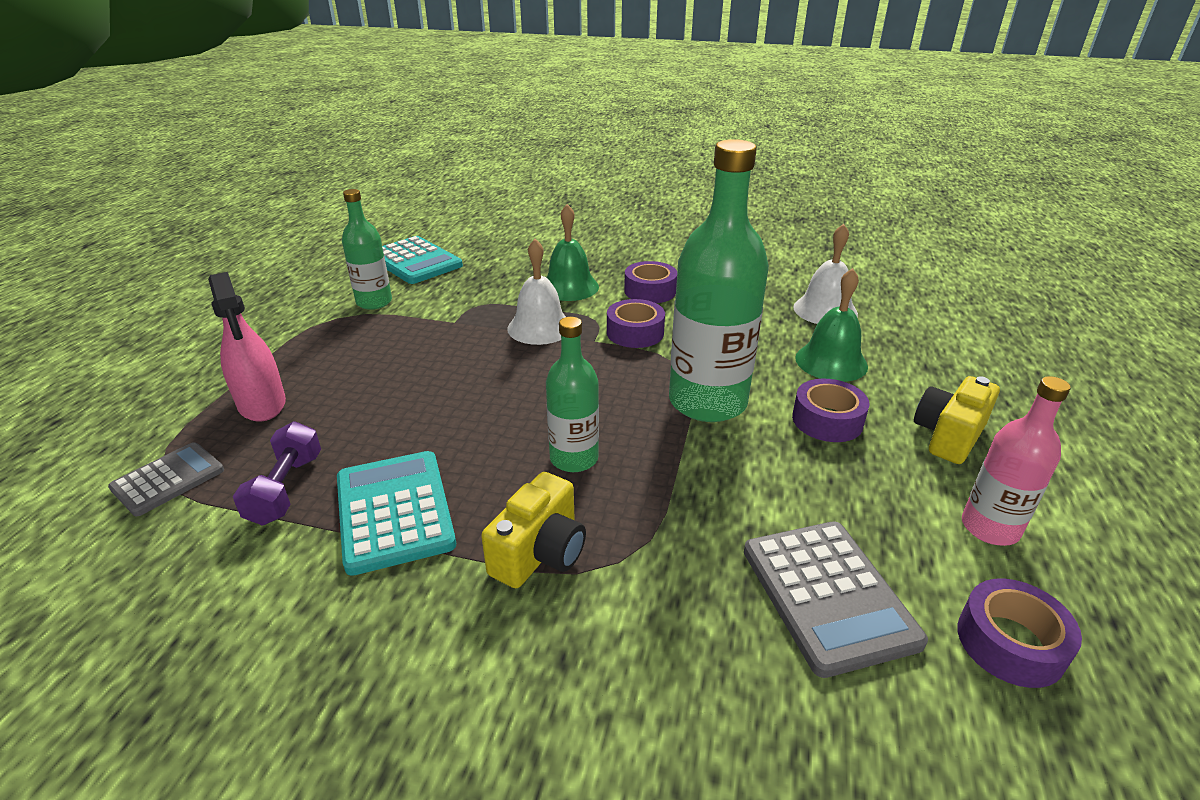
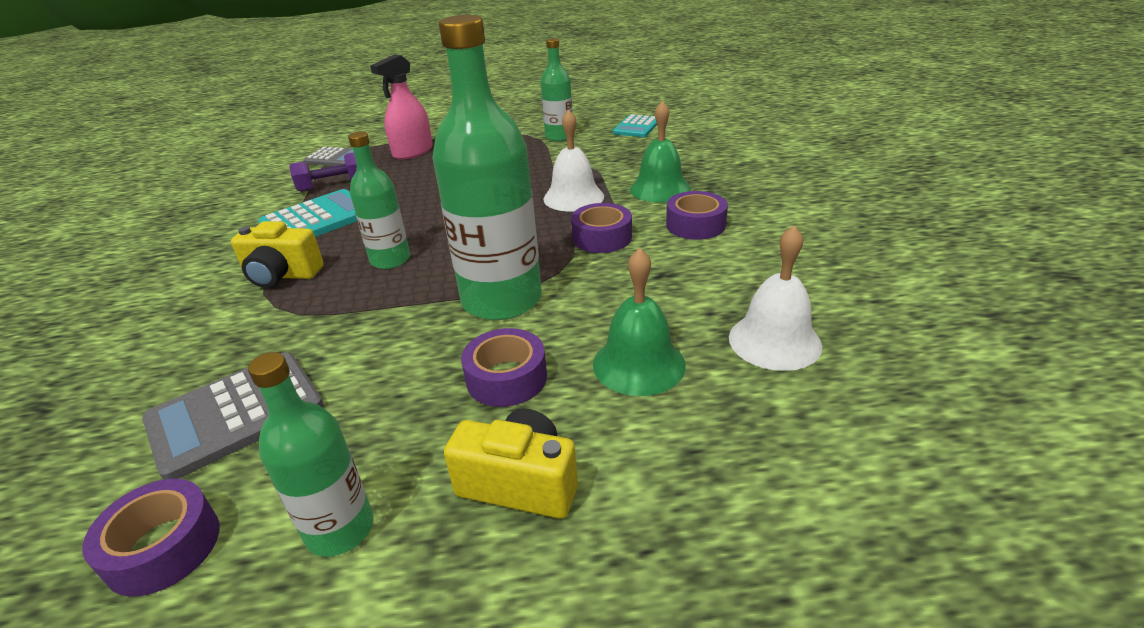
camera: 70 degrees right, 0 degrees up
(415, 261) = (636, 127): turquoise calculator -> turquoise calculator, size x0.64
(989, 528) = (340, 529): pink bottle -> green bottle

